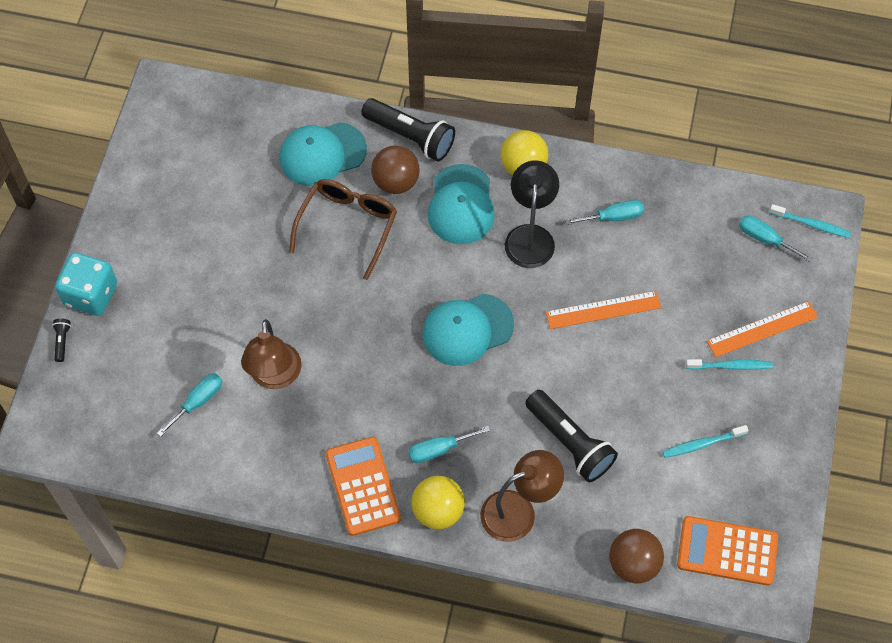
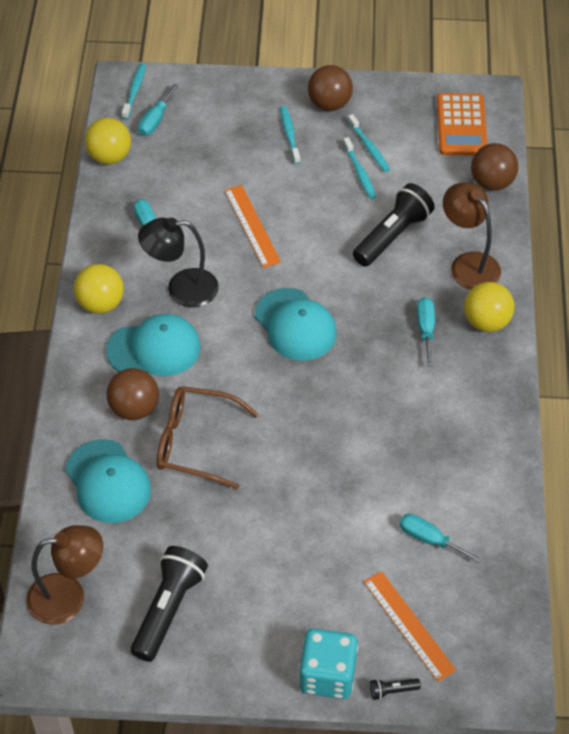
camera: 100 degrees left, 10 degrees down
(275, 377) = (384, 476): brown lamp -> brown lamp (68, 597)
(363, 486) = (480, 383): orange calculator -> none
(411, 137) = (75, 404): black flashlight -> black flashlight (168, 609)
(439, 449) = (425, 329): turquoise screwdriver -> turquoise screwdriver turned 150 degrees counterclockwise
(665, 427) = (359, 173): none -> turquoise toothbrush
(716, 192) = (109, 157): none -> yellow ball
(762, 329) = (248, 117): orange ruler -> orange ruler (409, 625)
(775, 415) = (329, 104): none -> brown ball

